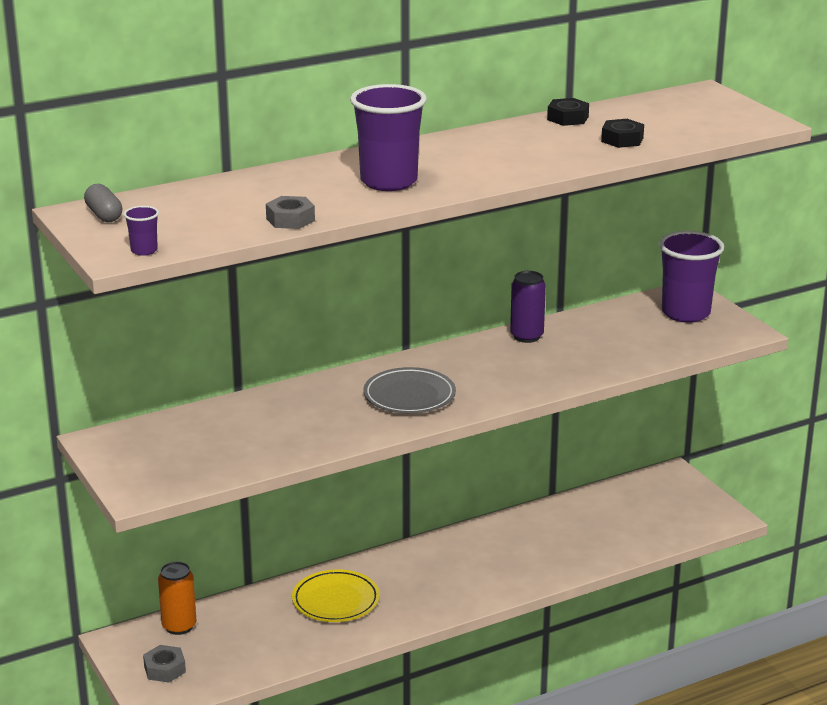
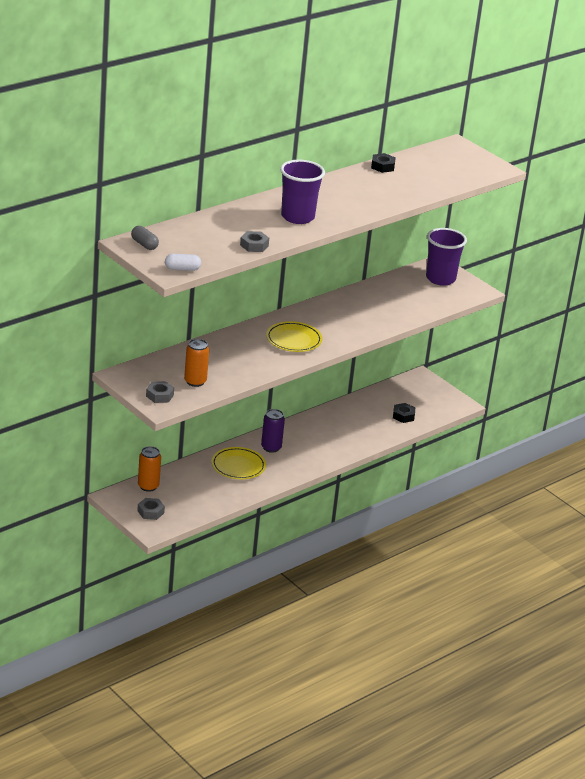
camera: 15 degrees left, 5 degrees up
(144, 250) = (182, 269): purple cup -> white capsule
(145, 475) = (159, 396): none -> grey nut
(216, 454) = (195, 381): none -> orange can
(409, 396) = (293, 340): grey plate -> yellow plate
(526, 336) = (349, 297): purple can -> purple can (271, 447)
(622, 139) = (420, 183): black nut -> black nut (403, 416)

